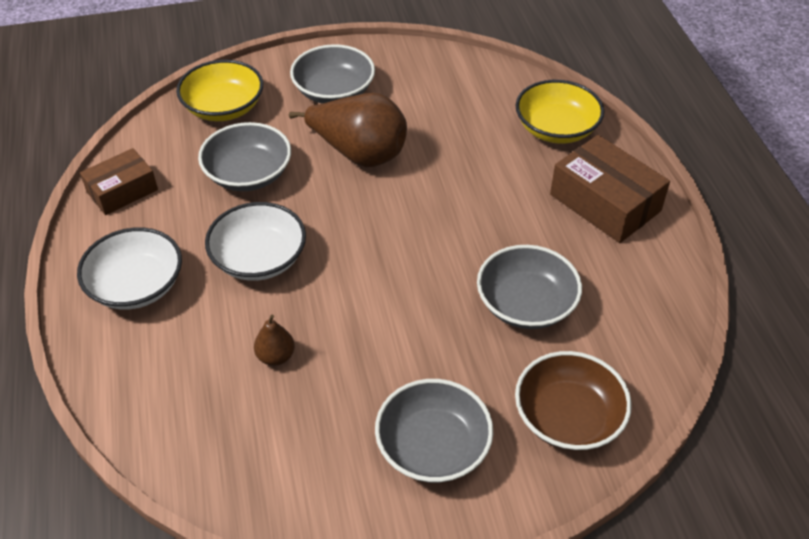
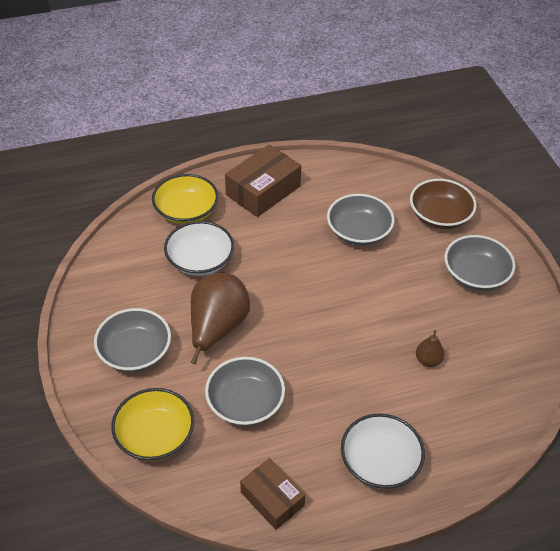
camera: 95 degrees left, 0 degrees up
(259, 258) = (339, 382): white bowl -> white bowl (200, 260)

